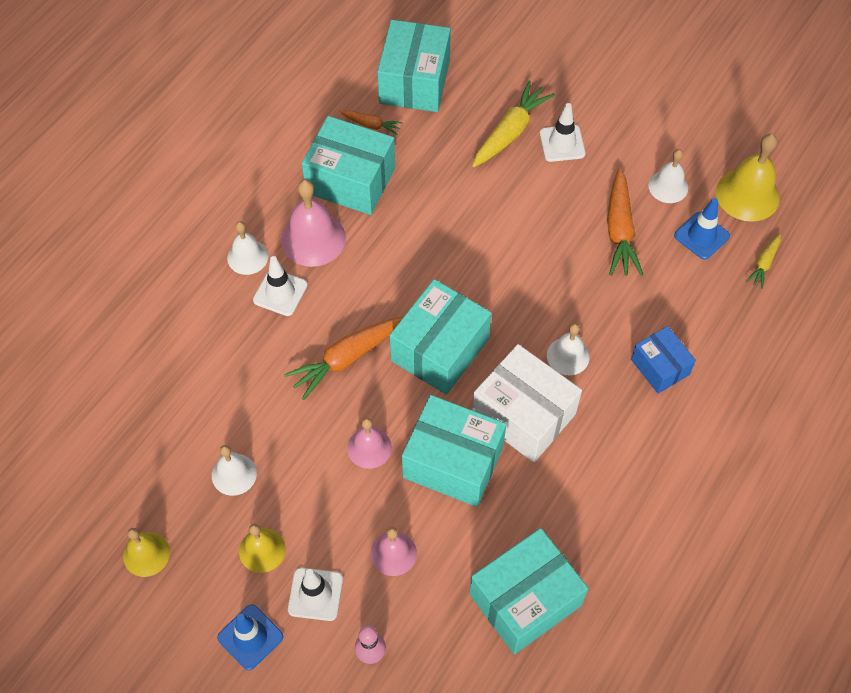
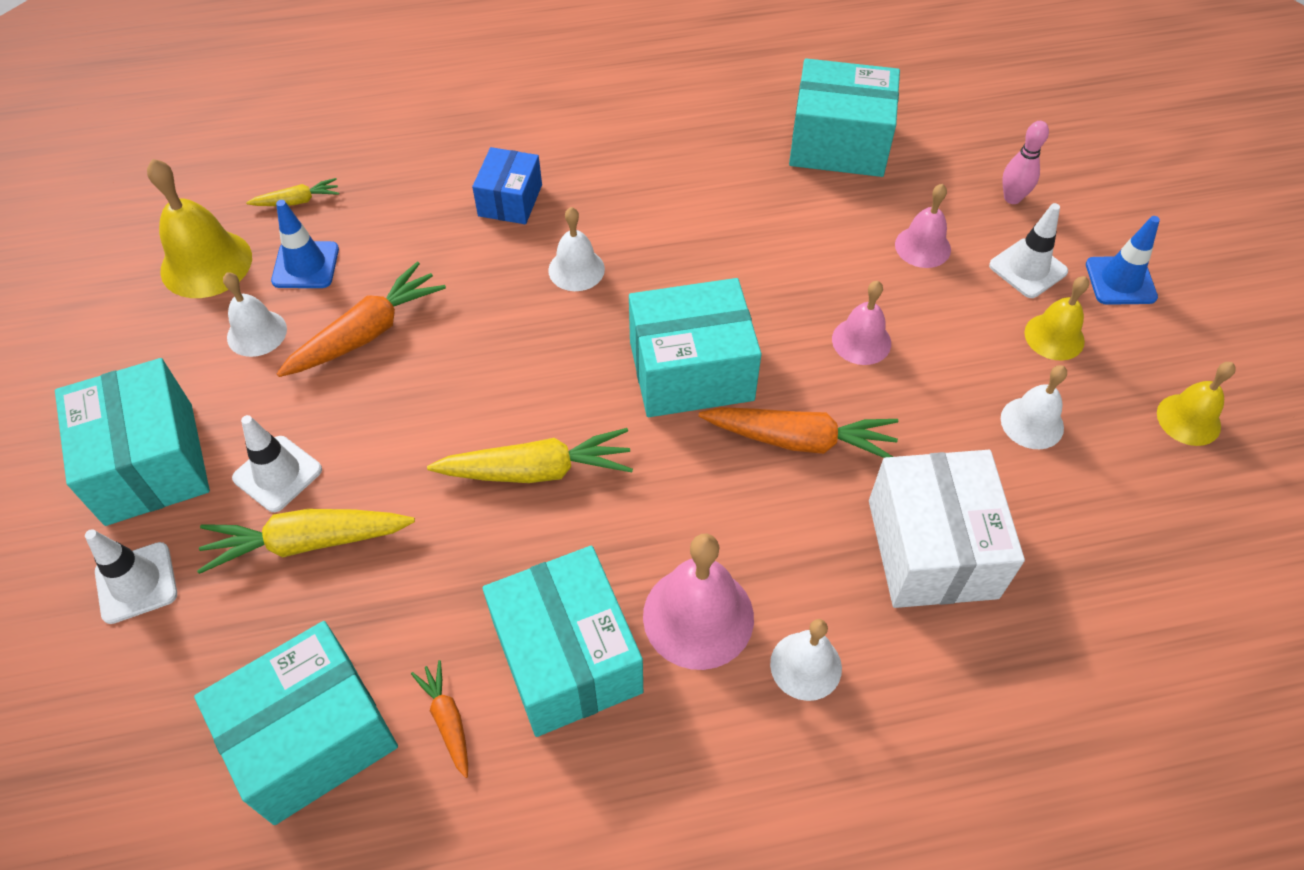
camera: 135 degrees left, 5 degrees down
(280, 292) = (806, 580): white traffic cone -> white traffic cone (136, 583)
(453, 462) = (790, 271): turquoise box -> turquoise box (149, 463)
(454, 238) = (536, 470): none -> yellow carrot
(523, 415) = (680, 257): white box -> white box (932, 548)

